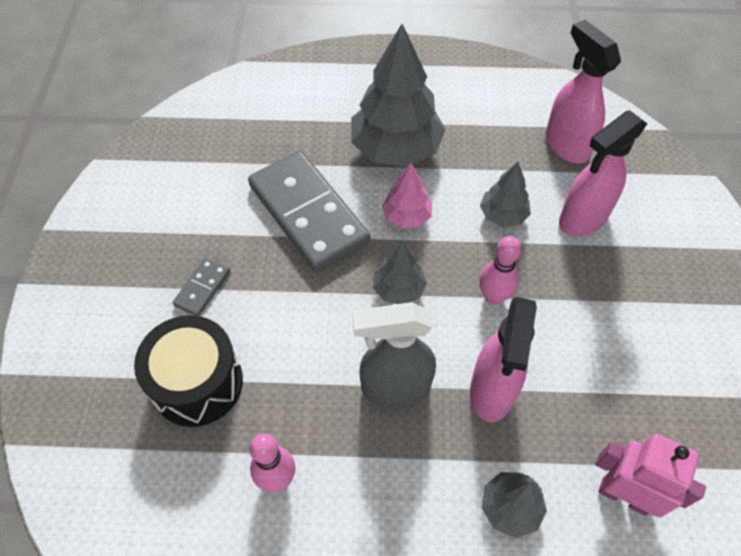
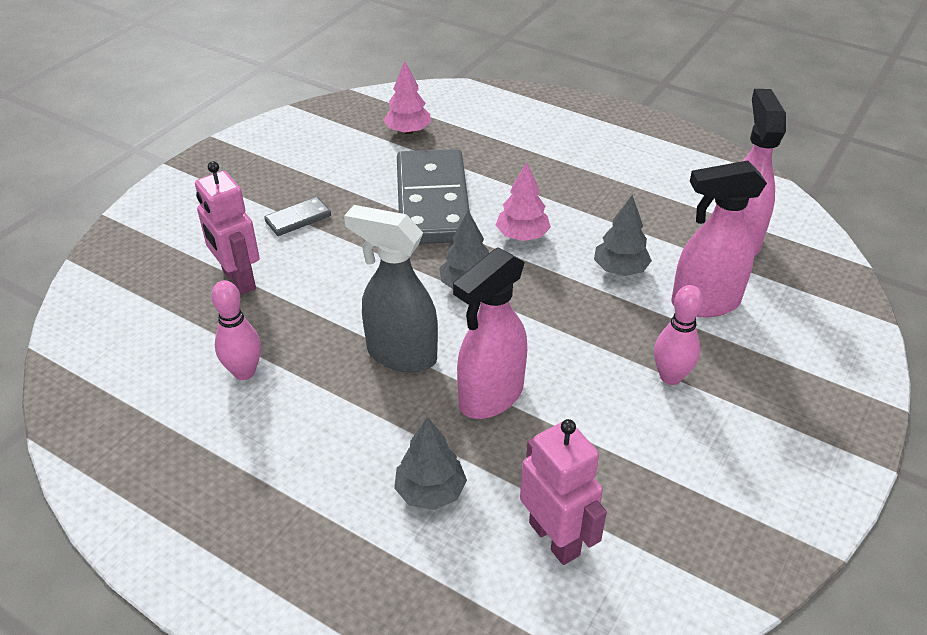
camera: 30 degrees right, 15 degrees down
(197, 383) = (238, 280): black drum -> pink robot
(231, 144) = (408, 131): none -> pink tree
(396, 149) = (555, 183): grey tree -> none
(493, 296) = (555, 327): pink bowling pin -> pink bowling pin (670, 377)

